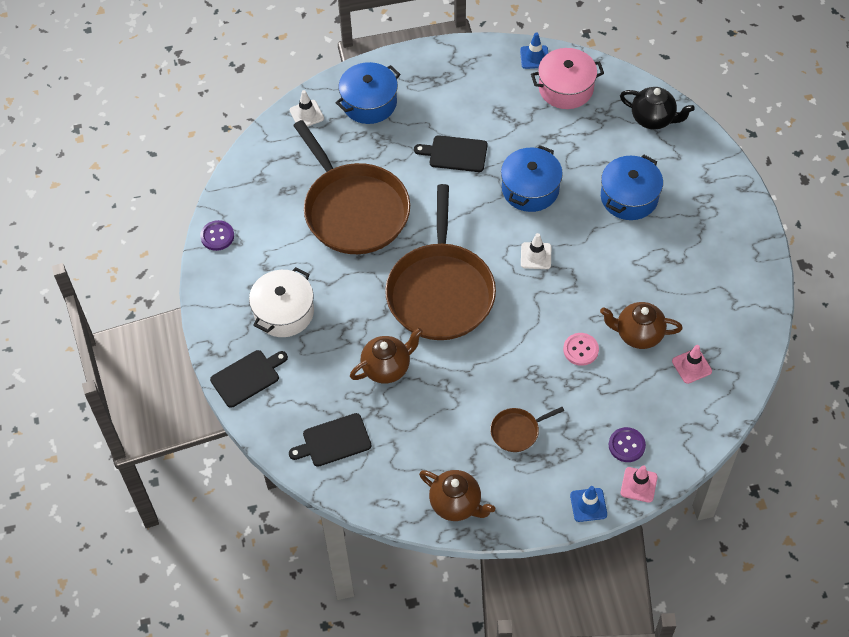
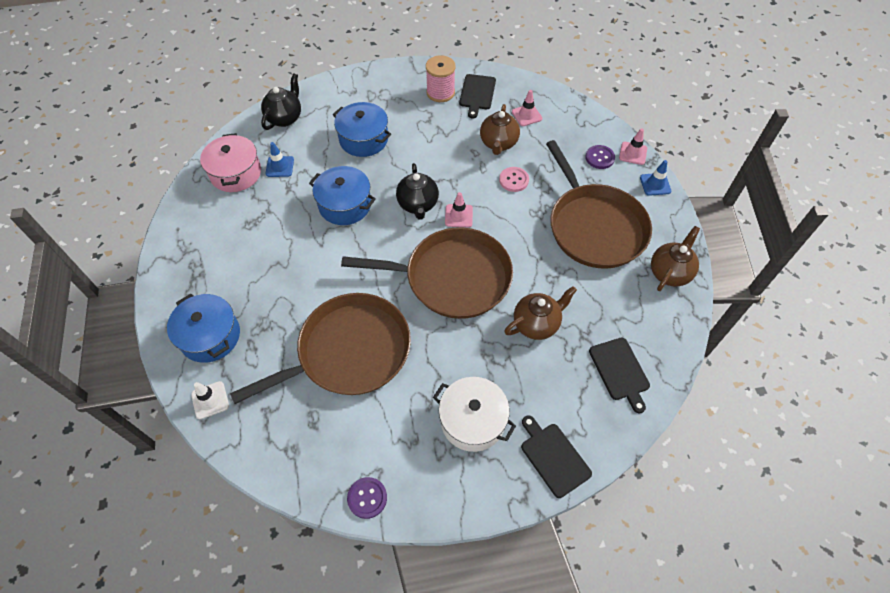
camera: 90 degrees left, 0 degrees up
(387, 367) = (536, 324): brown teapot -> brown teapot turned 90 degrees clockwise
(455, 154) = (293, 261): black cutting board -> black cutting board (477, 94)
(517, 431) = (594, 226): brown pan -> brown pan, size x2.39
(523, 295) = (458, 216): none -> pink traffic cone
(534, 57) = (192, 194): blue traffic cone -> blue traffic cone (280, 166)
(536, 256) = (418, 205): white traffic cone -> black teapot
(719, 270) = (440, 92): none -> pink spool

